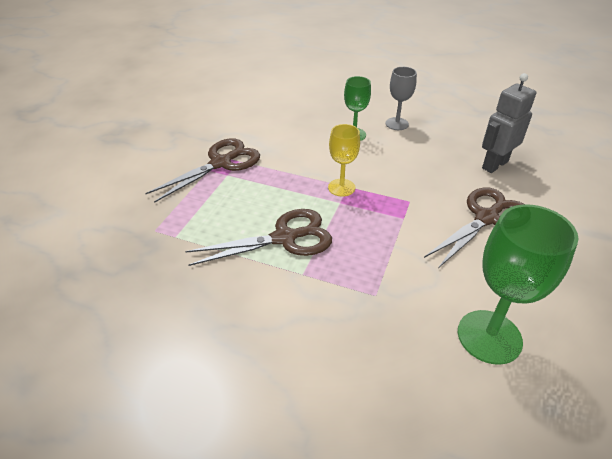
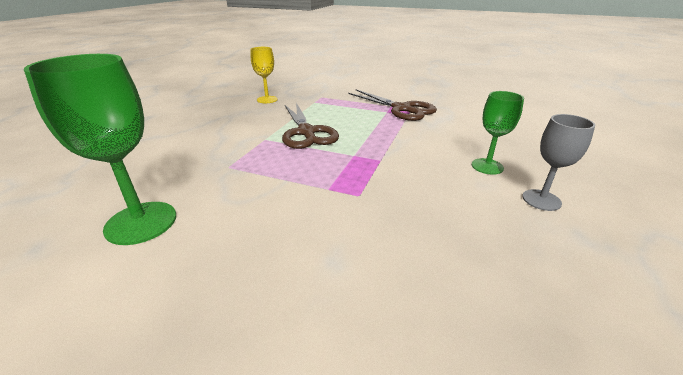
camera: 90 degrees right, 10 degrees down
(341, 187) = (377, 156): yellow goblet -> yellow goblet (267, 99)
(486, 218) = (323, 256): brown scissors -> none
(494, 165) = (475, 297): grey robot -> none

